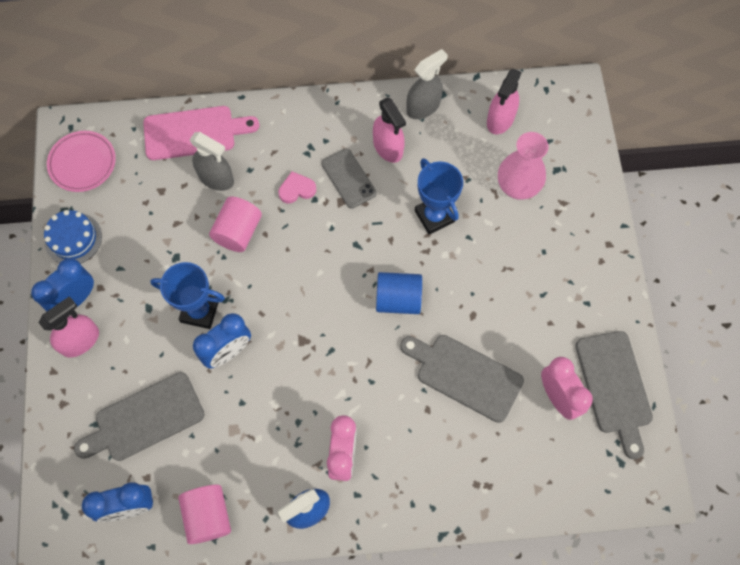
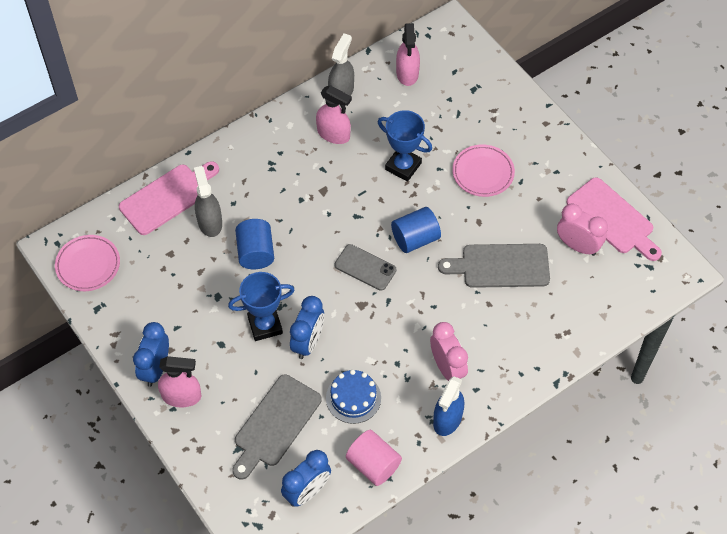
camera: 30 degrees left, 10 degrees down
(73, 238) = (121, 325): blue cake -> blue cake (353, 398)
(80, 340) = (182, 396): pink spray bottle -> pink spray bottle turned 75 degrees clockwise
(216, 178) = (210, 222): grey spray bottle -> grey spray bottle turned 105 degrees counterclockwise
(238, 232) = (255, 253): pink cylinder -> blue cylinder
(296, 189) = (281, 199): pink heart -> none
(348, 178) = (318, 171): grey phone -> grey phone (365, 267)
(510, 265) = (483, 173): none -> pink plate
(517, 186) = (452, 115): pink vase -> none
(614, 387) = (613, 218): grey cutting board -> pink cutting board

